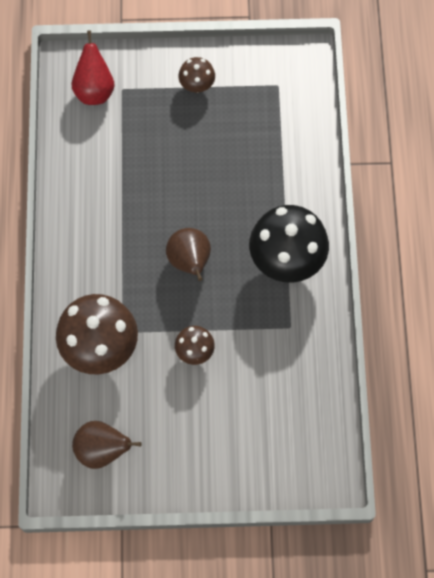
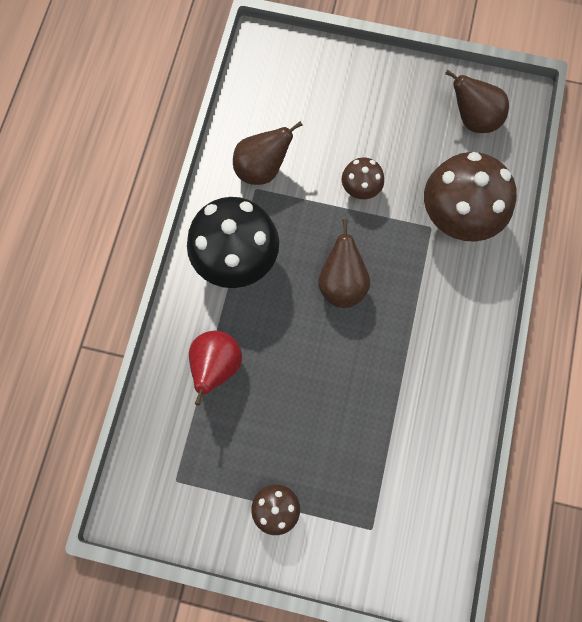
camera: 165 degrees left, 5 degrees up
(94, 90) = (407, 537): red pear -> red pear (216, 366)
(290, 347) = (262, 169): none -> brown pear

